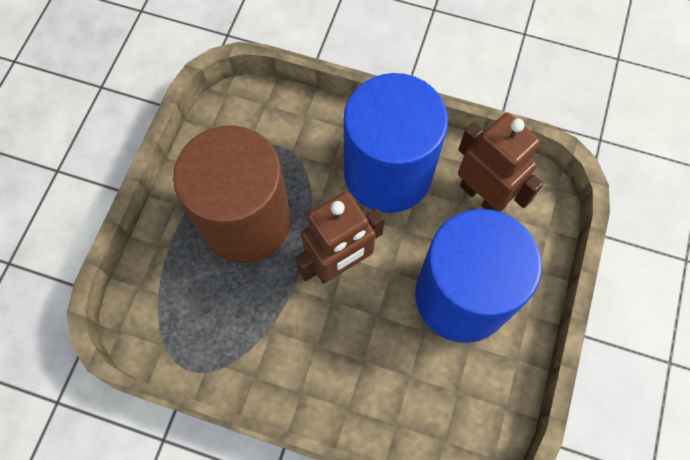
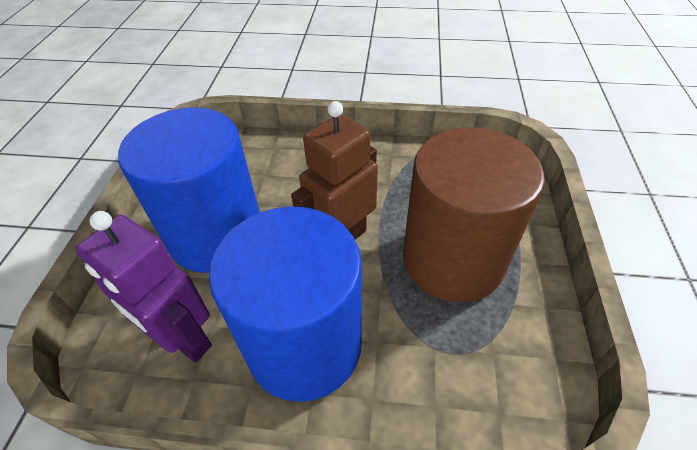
camera: 170 degrees right, 20 degrees down
(482, 196) = (183, 339): brown robot -> purple robot

